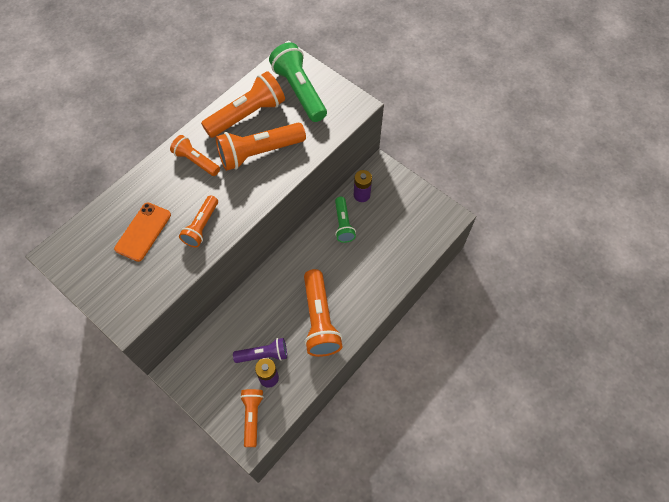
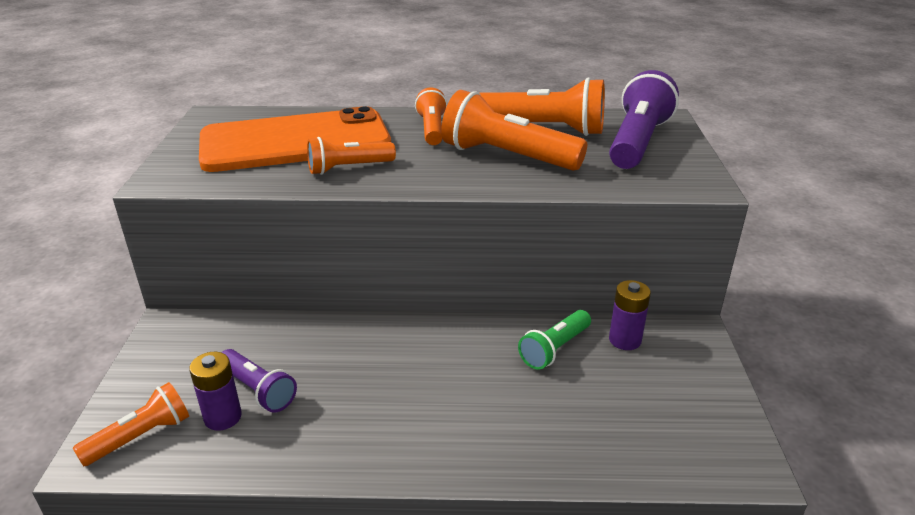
camera: 50 degrees right, 30 degrees down
(143, 232) = (295, 142): orange phone -> orange phone, size x2.04
(299, 91) = (637, 142): green flashlight -> purple flashlight
(319, 320) = (371, 416): orange flashlight -> none

